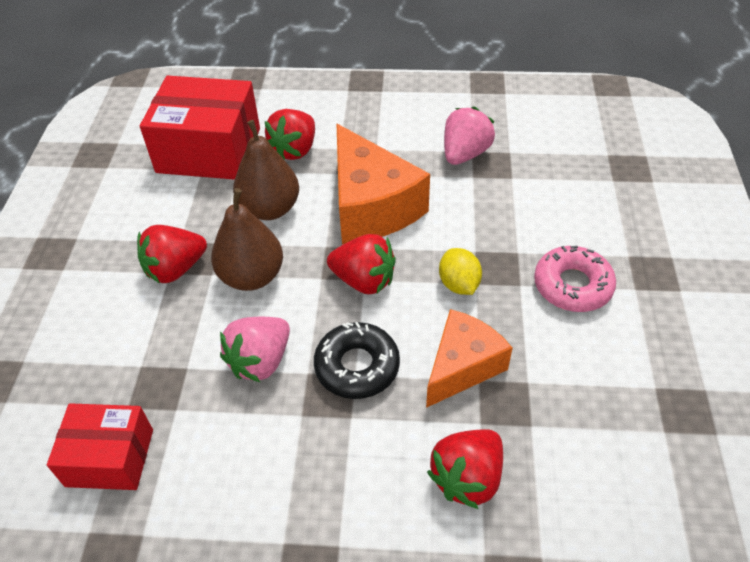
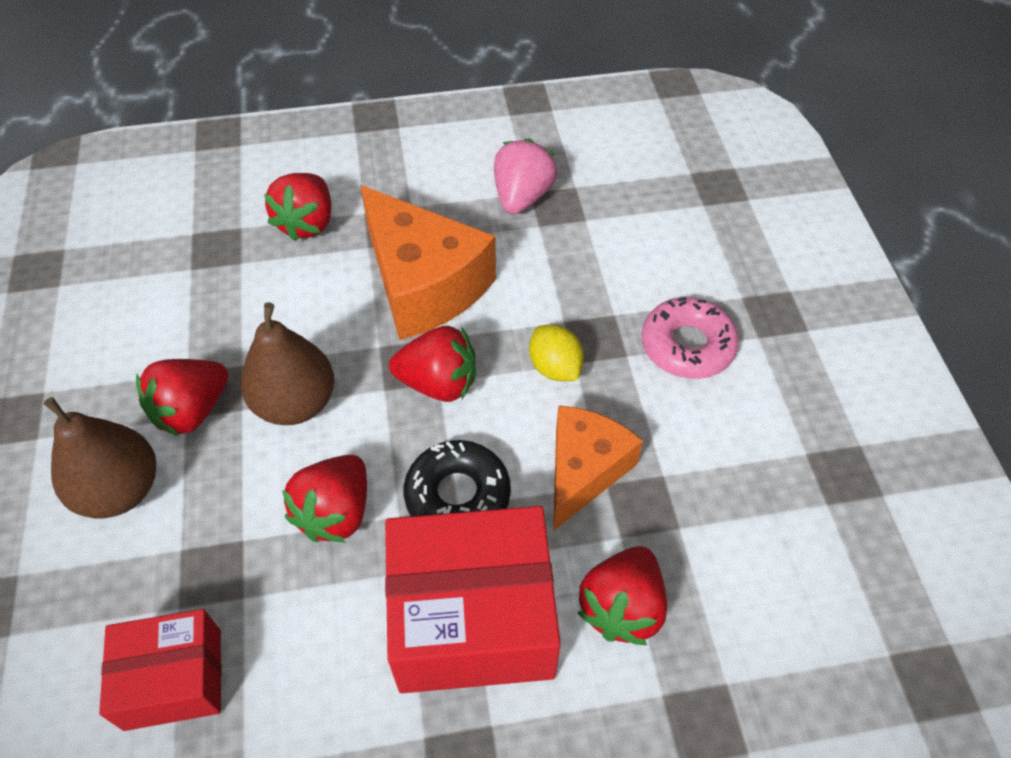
camera: 15 degrees left, 5 degrees up
(209, 150) = (193, 240): red box -> red box (472, 617)
(260, 361) = (335, 512): pink strawberry -> red strawberry
(270, 209) = (295, 308): brown pear -> brown pear (120, 490)

